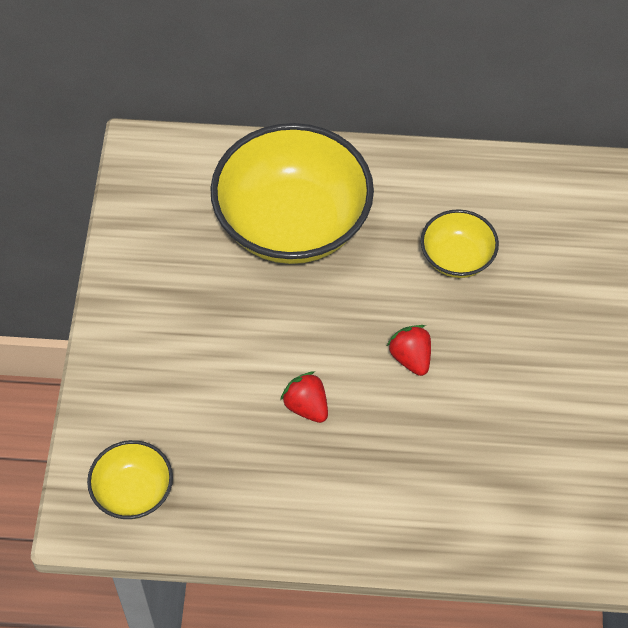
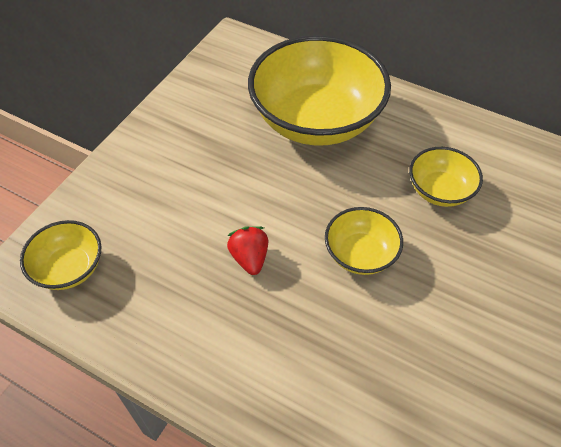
camera: 25 degrees right, 5 degrees down
(411, 358) = (360, 254): red strawberry -> yellow bowl

